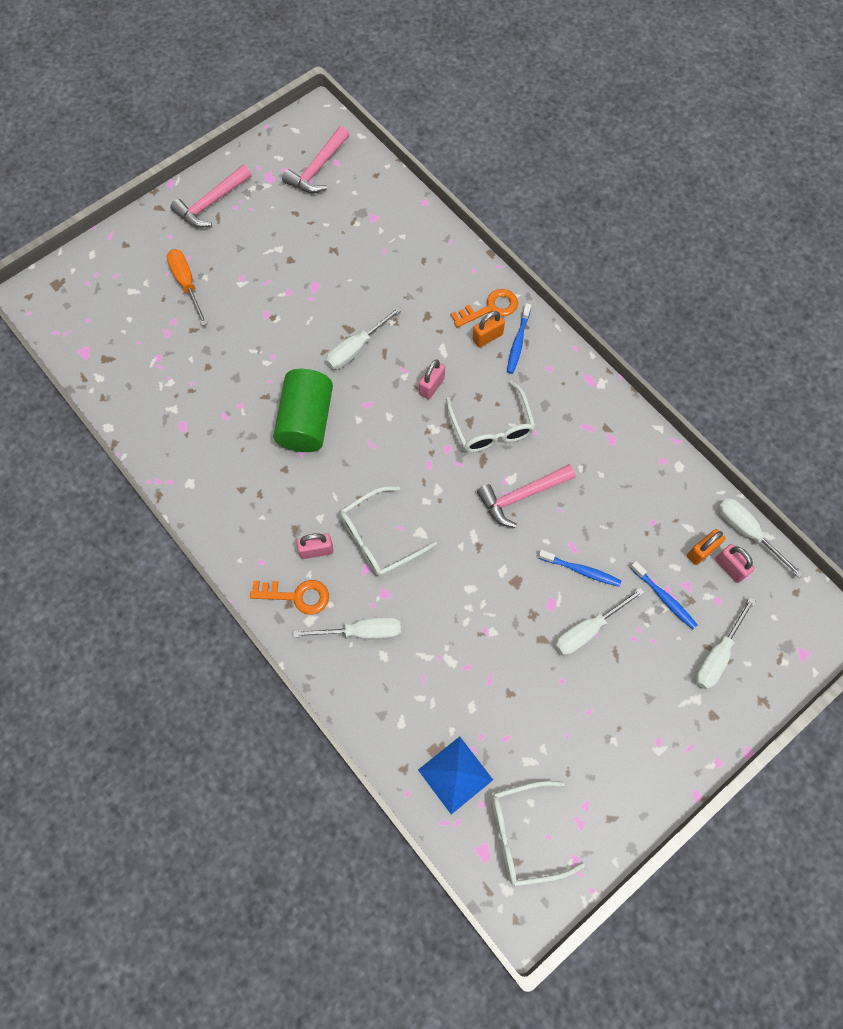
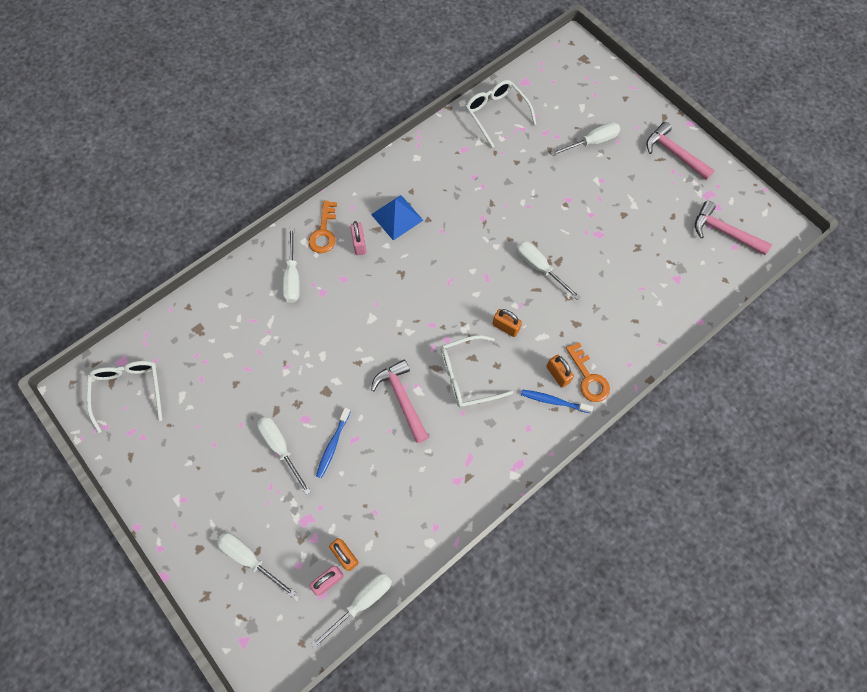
camera: 90 degrees right, 0 degrees up
(187, 284) = (591, 142): orange screwdriver -> white screwdriver
(306, 421) = (469, 233): green cylinder -> none
(379, 538) = (368, 288): white glasses -> white glasses (496, 114)
(431, 386) = (505, 327): pink padlock -> orange padlock
(455, 775) = (179, 342): blue pyramid -> blue pyramid (397, 217)
(664, 598) = (304, 516): blue toothbrush -> none

